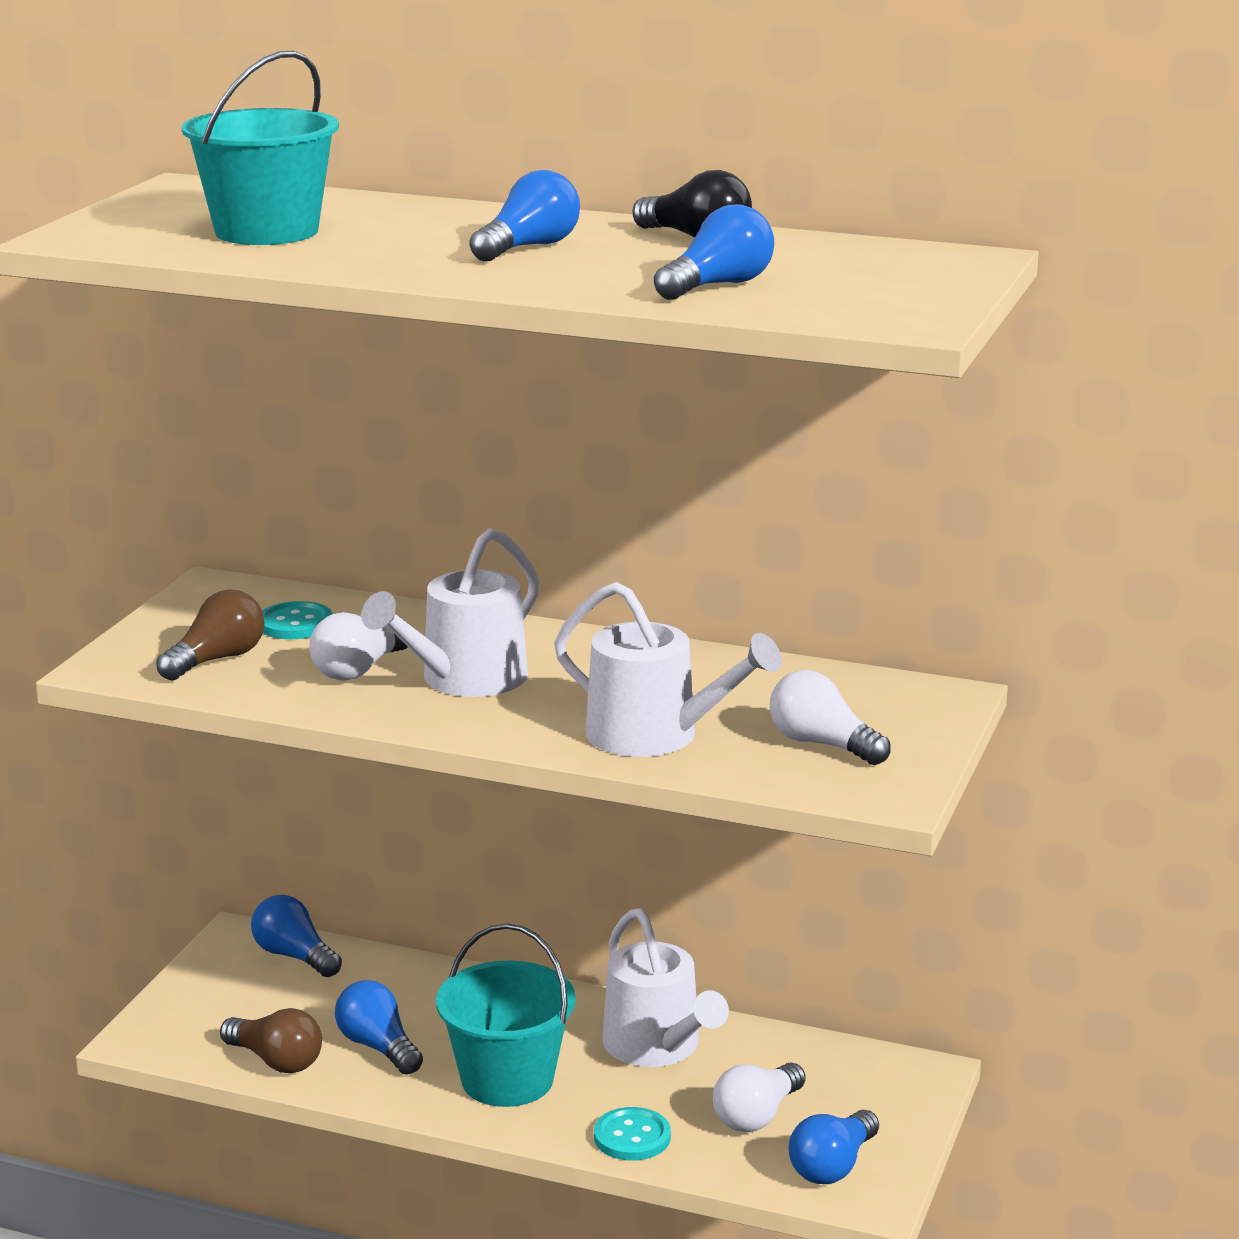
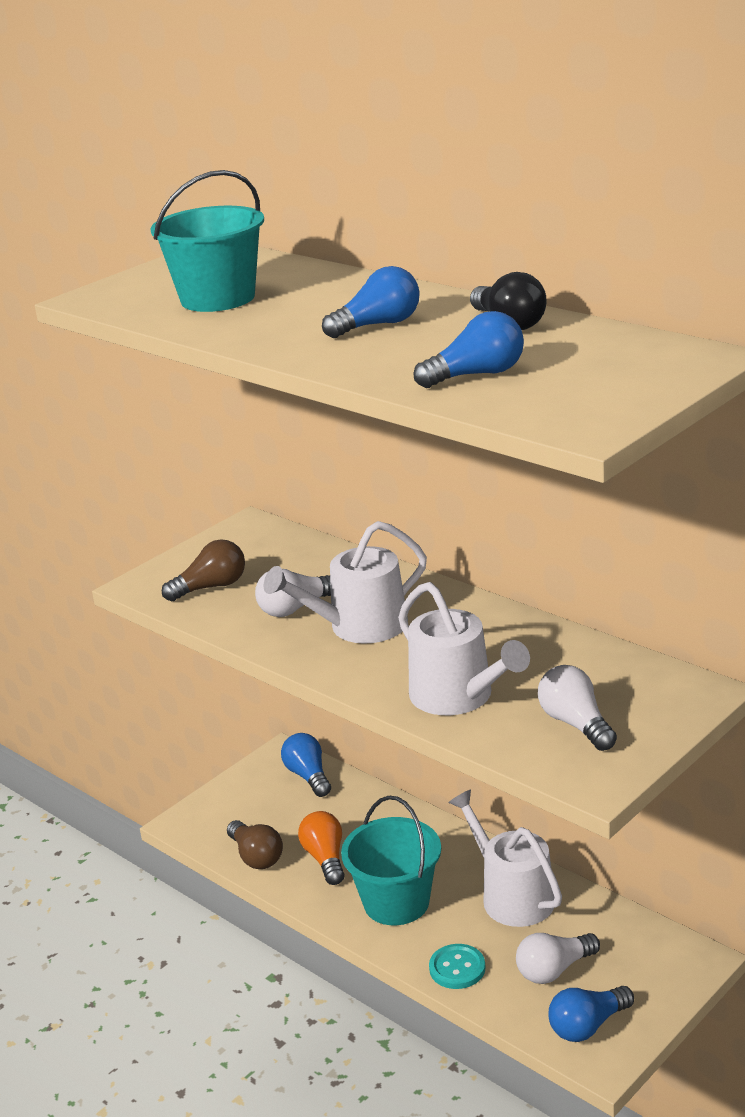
camera: 25 degrees right, 5 degrees up
(295, 624) = (280, 563): turquoise button -> none
(378, 1047) = (325, 858): blue light bulb -> orange light bulb
(657, 1046) = (512, 896): white watering can -> white watering can turned 150 degrees clockwise

